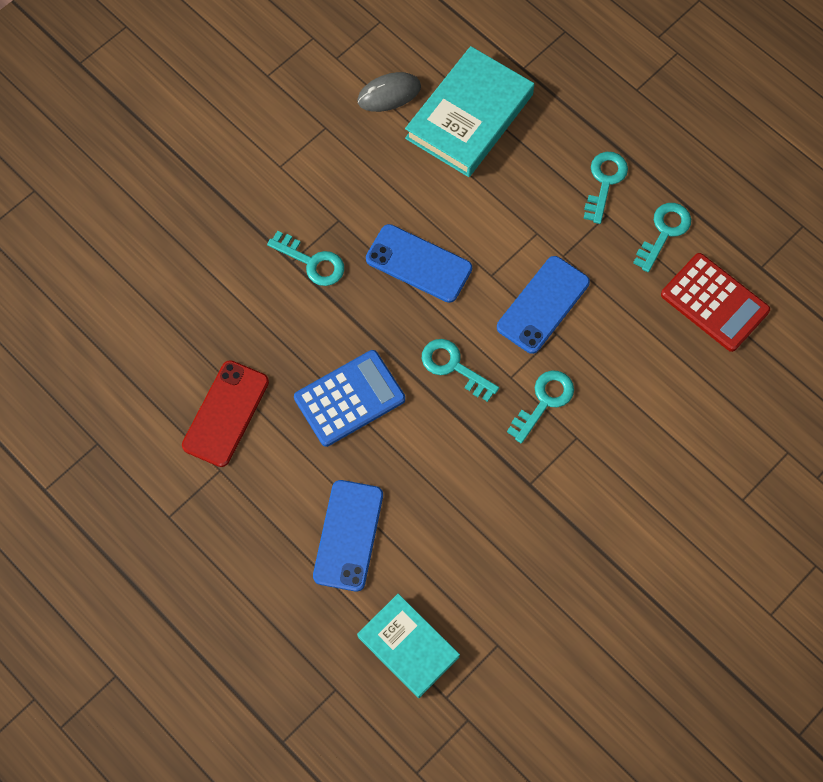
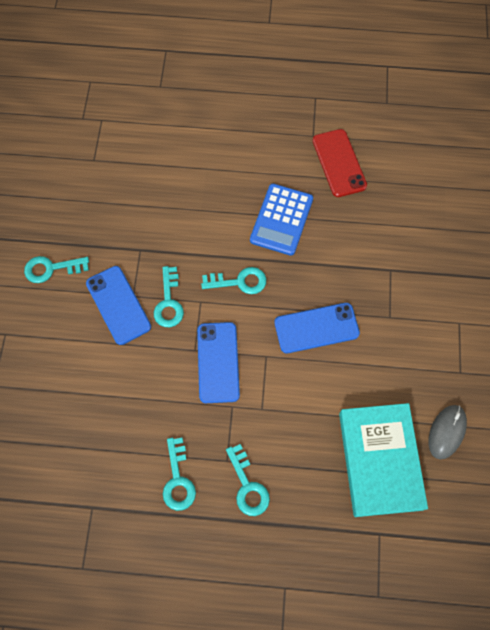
camera: 140 degrees right, 0 degrees up
(312, 262) = (378, 279): turquoise key -> turquoise key (51, 269)
(348, 535) = (217, 154): blue phone -> blue phone (118, 305)
(408, 646) = (140, 127): turquoise book -> none
(714, 303) = (107, 453): red calculator -> none

